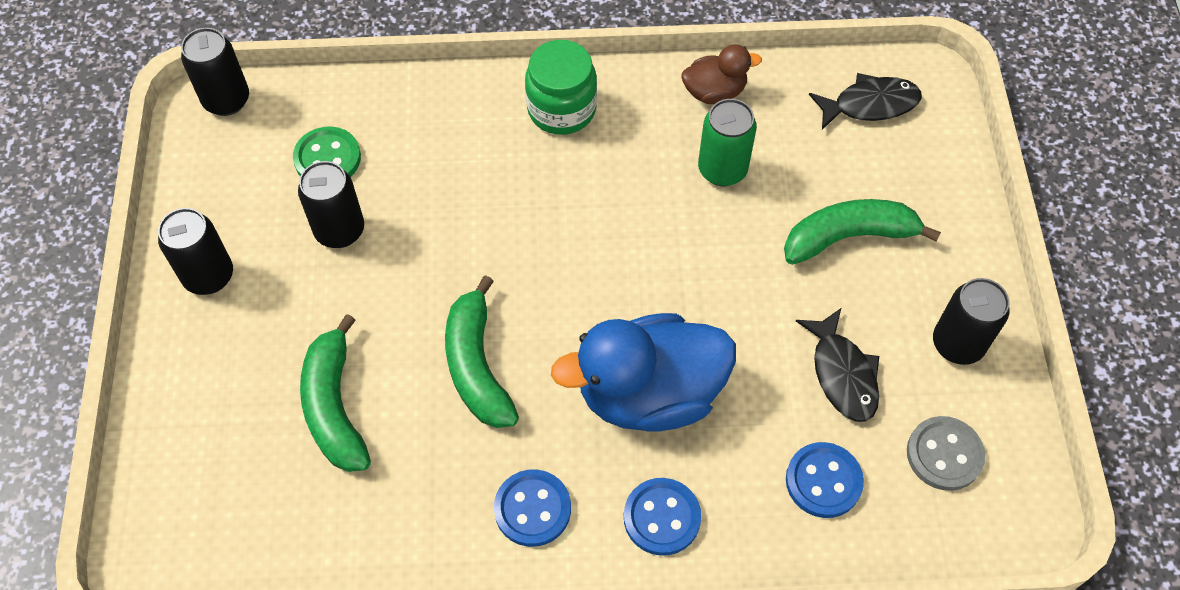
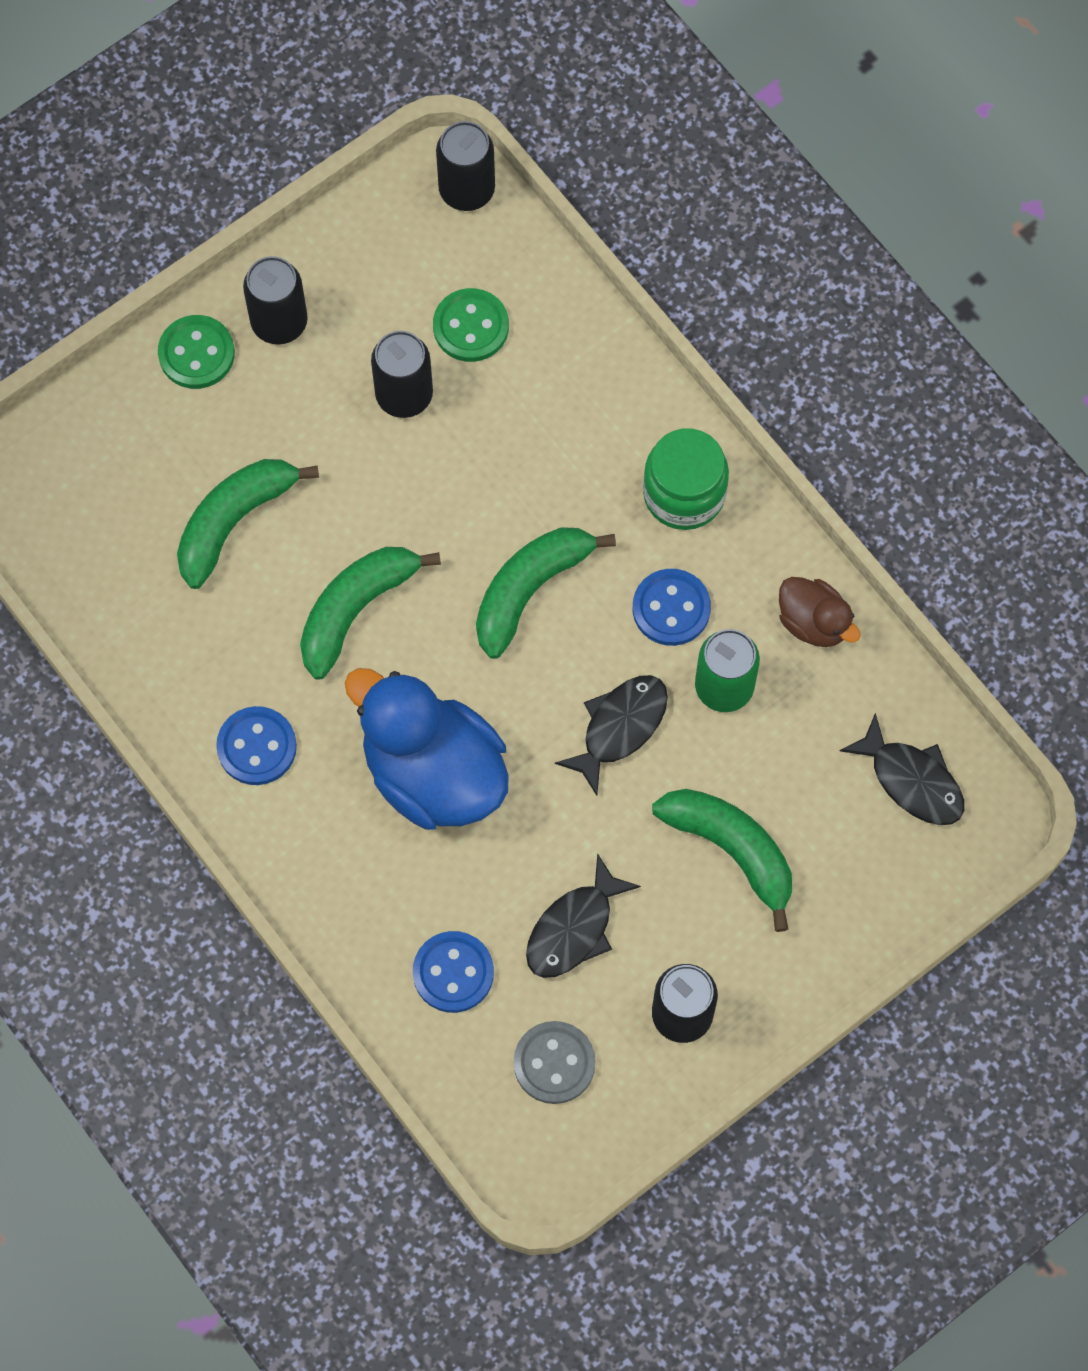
camera: 55 degrees right, 10 degrees up
(179, 347) = (196, 353): none -> green button
(555, 242) = (530, 589): none -> green banana
(662, 517) = (323, 857): blue button -> blue button (671, 608)
(705, 250) = (619, 727): none -> black fish

